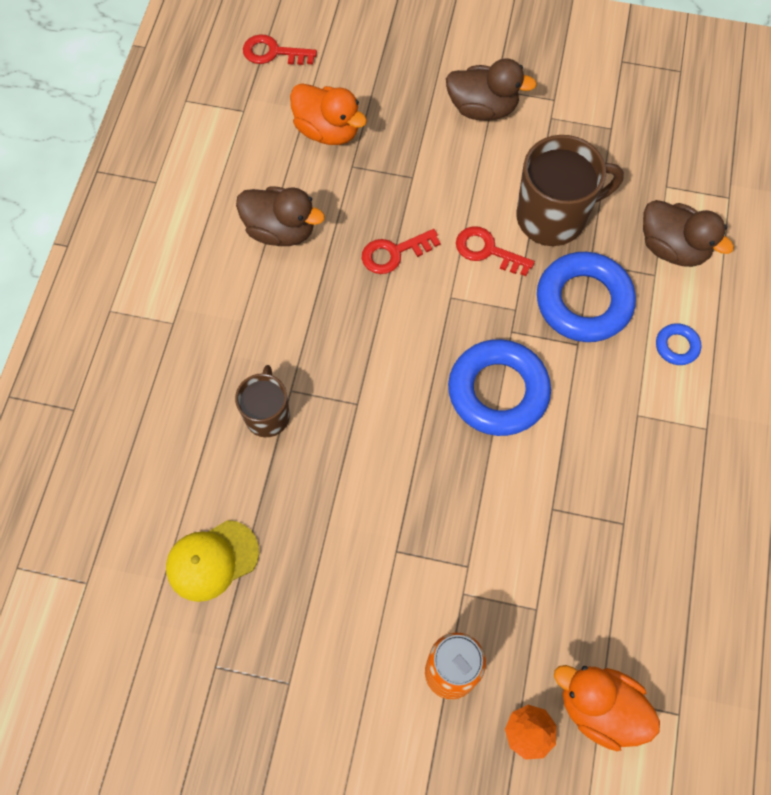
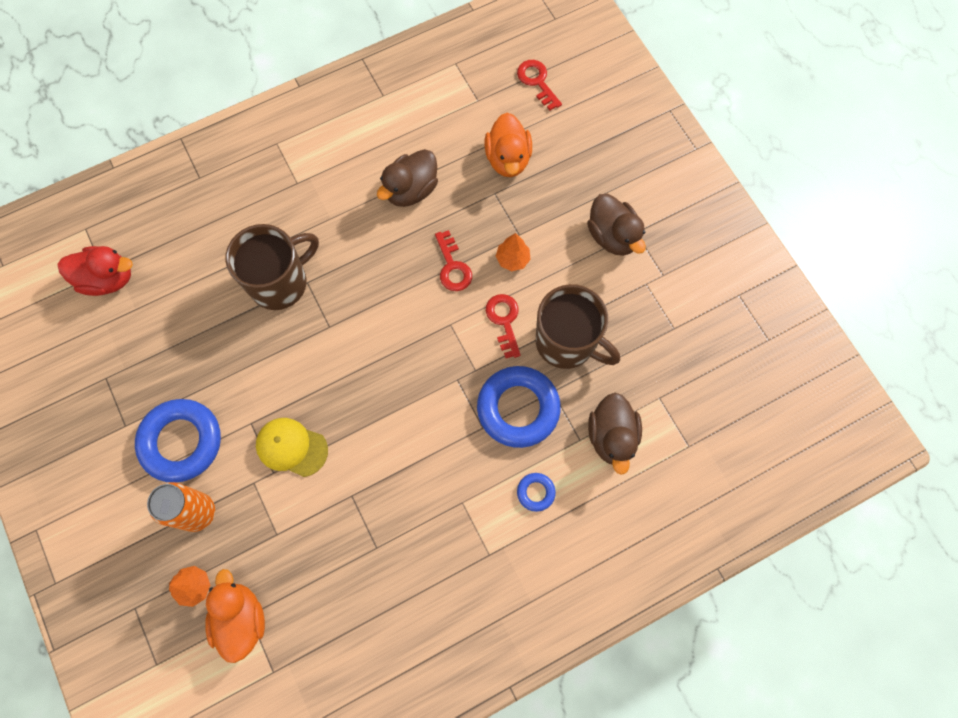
camera: 50 degrees right, 5 degrees up
(100, 584) = (107, 279): none -> red duck
(212, 560) = (166, 325): yellow cap -> yellow cap (291, 447)
(267, 415) = (280, 282): brown mug -> brown mug, size x1.68
(280, 230) = (411, 190): brown duck -> brown duck turned 60 degrees clockwise
(394, 253) = (452, 267): red key -> red key turned 135 degrees counterclockwise
(432, 200) = (512, 259): none -> orange tree
(498, 391) = (406, 403): blue ring -> blue ring (181, 442)

